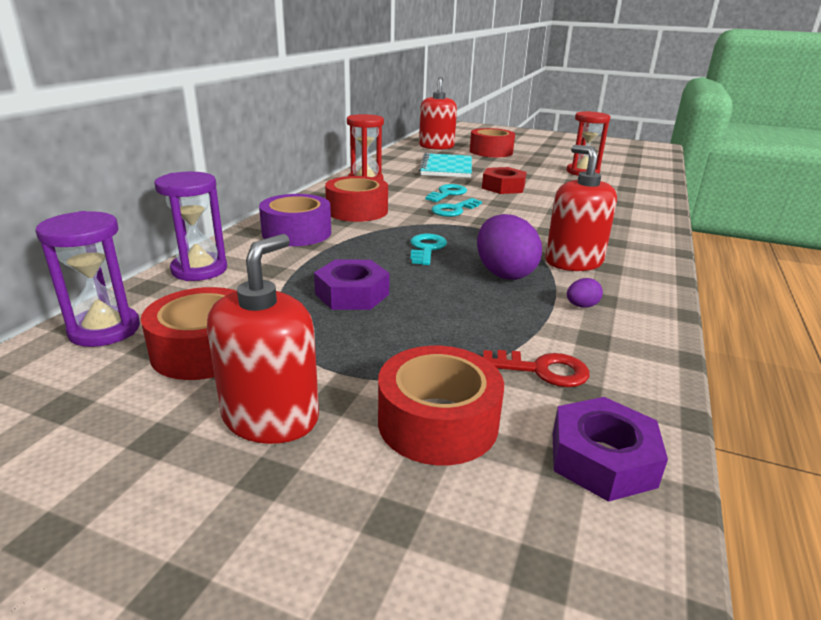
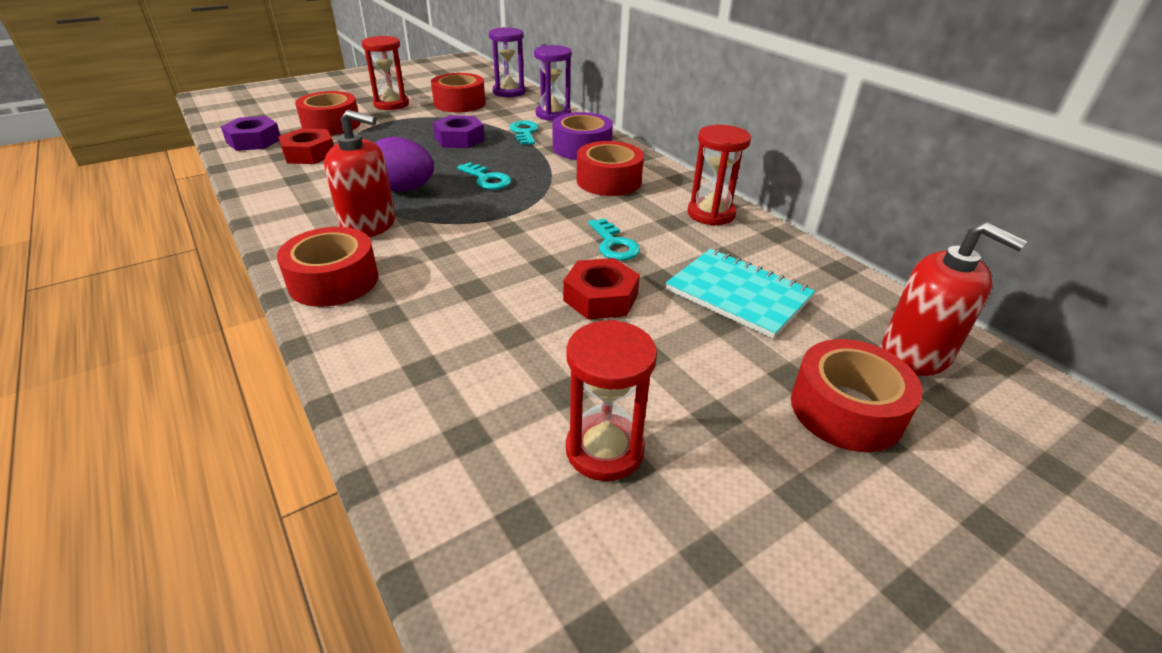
camera: 125 degrees right, 10 degrees up
(271, 417) = (391, 104): red soap dispenser -> red hourglass
(454, 210) = (556, 225): turquoise key -> turquoise key (524, 132)
(542, 370) = (309, 154): red key -> red nut
(581, 306) = (323, 192): purple egg -> none
(636, 244) = (333, 281): none -> red tape

